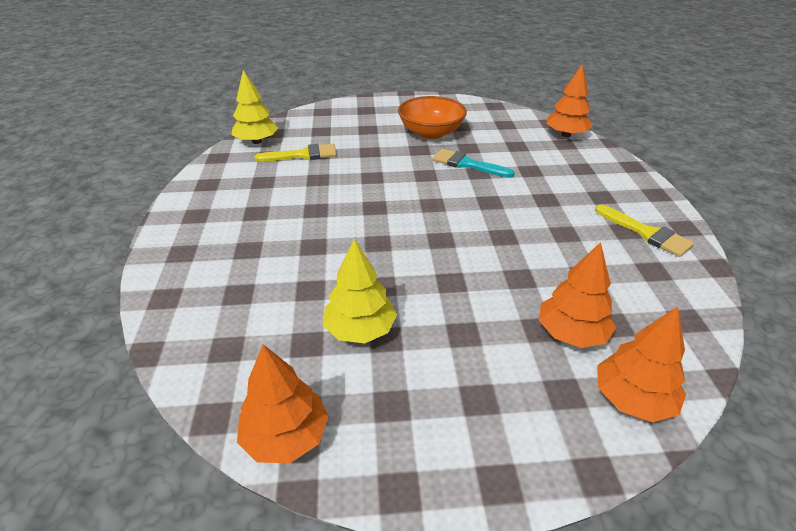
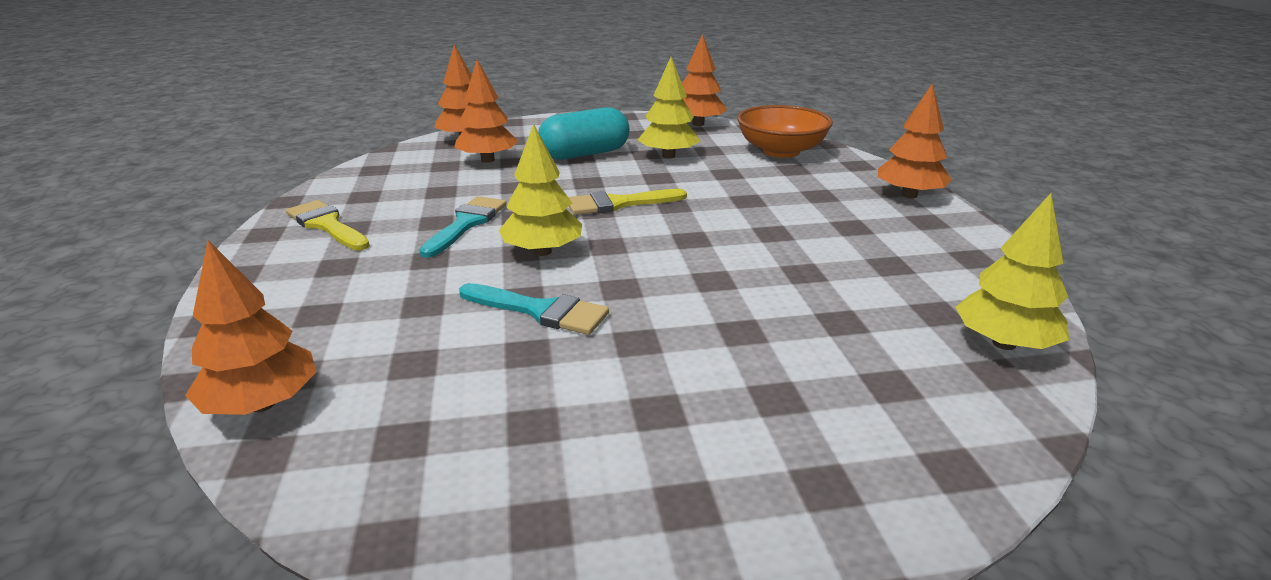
camera: 175 degrees right, 10 degrees down
(173, 244) = (909, 195): none -> orange tree
(303, 155) = (871, 315): yellow brush -> yellow brush (618, 204)
(431, 133) = (612, 392): orange bowl -> orange bowl (781, 151)
(459, 341) = (585, 154): none -> turquoise capsule
(475, 201) = (543, 251): none -> yellow tree
(539, 229) = (466, 224): none -> turquoise brush

